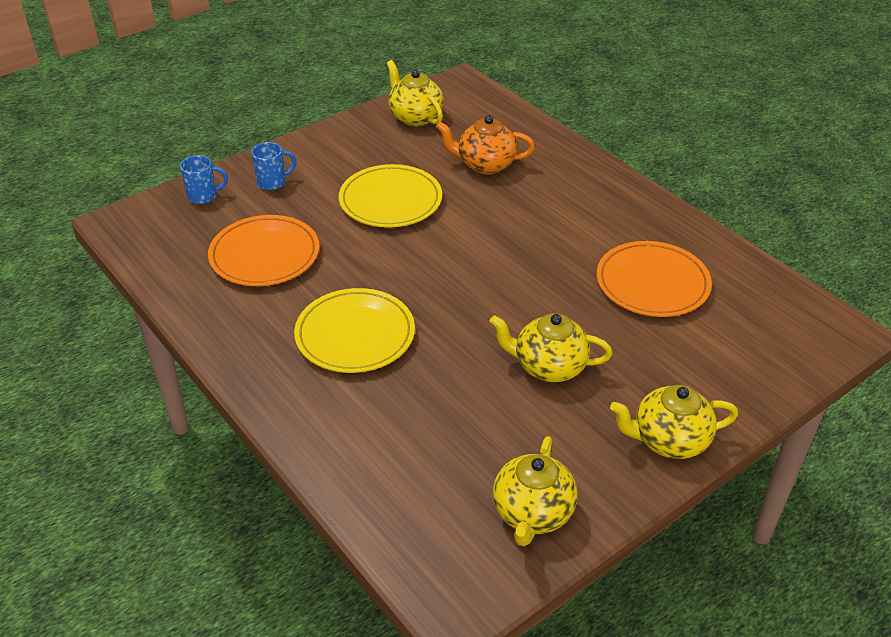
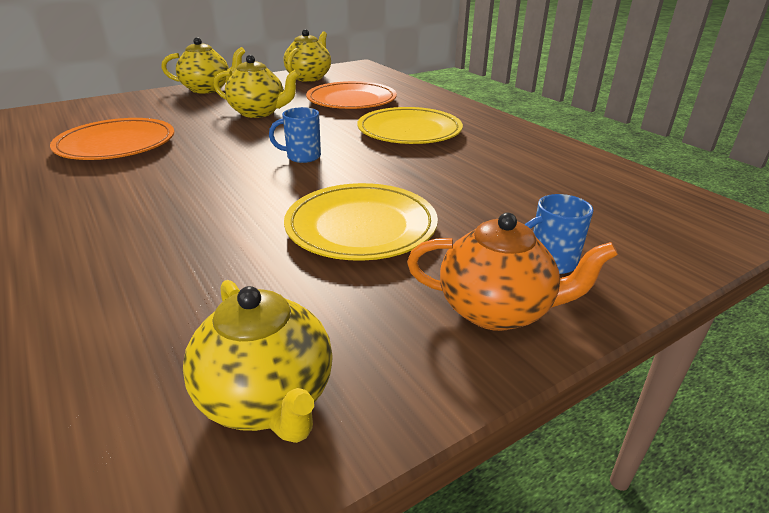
camera: 175 degrees left, 10 degrees down
(203, 196) = (649, 248): blue mug -> blue mug (302, 157)
(264, 255) = (516, 181): orange plate -> orange plate (351, 100)
(485, 165) = (188, 270): orange teapot -> orange teapot (497, 310)

